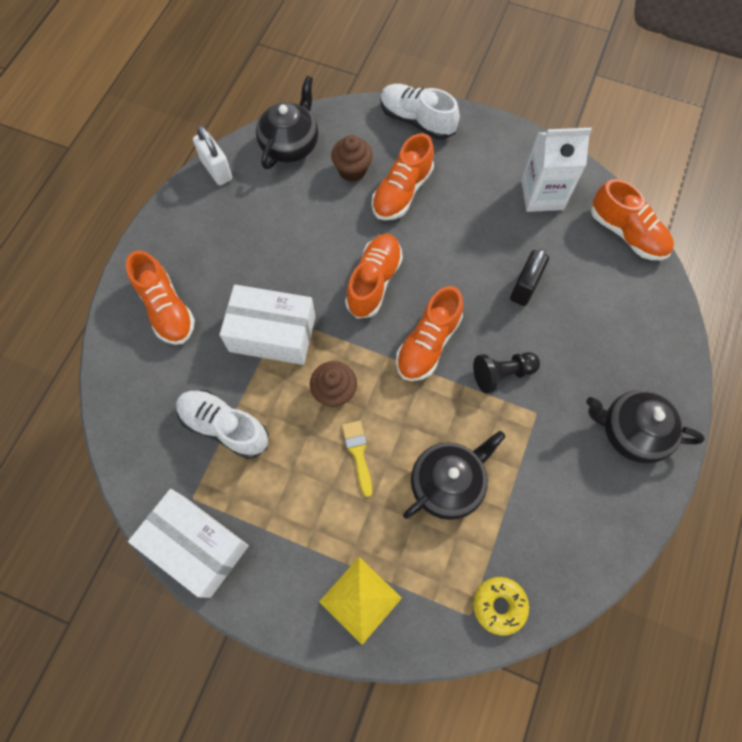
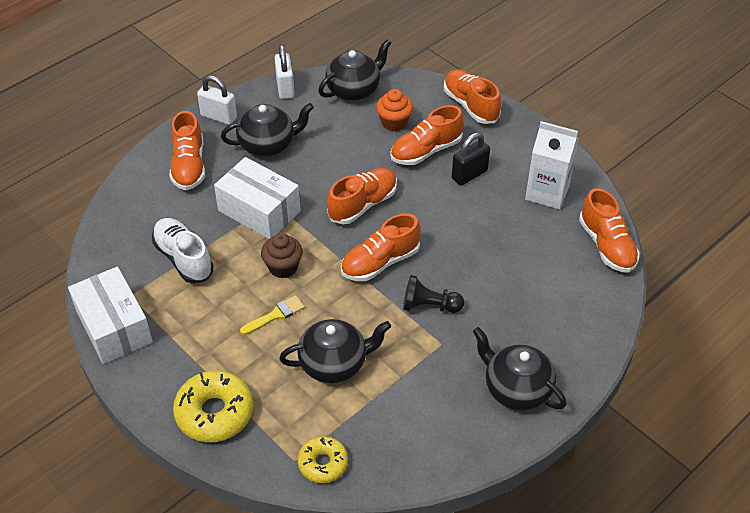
camera: 25 degrees right, 20 degrees down
(165, 233) = (219, 117): none -> white padlock
(237, 248) = (268, 145): none -> black teapot
(352, 170) = (394, 123): brown cupcake -> orange cupcake
(358, 453) = (275, 315): yellow brush -> yellow brush turned 45 degrees clockwise
(360, 599) = (214, 413): yellow pyramid -> yellow donut
(416, 120) = (470, 105): white shoe -> orange shoe
(524, 287) = (488, 252): black padlock -> black padlock (469, 175)

